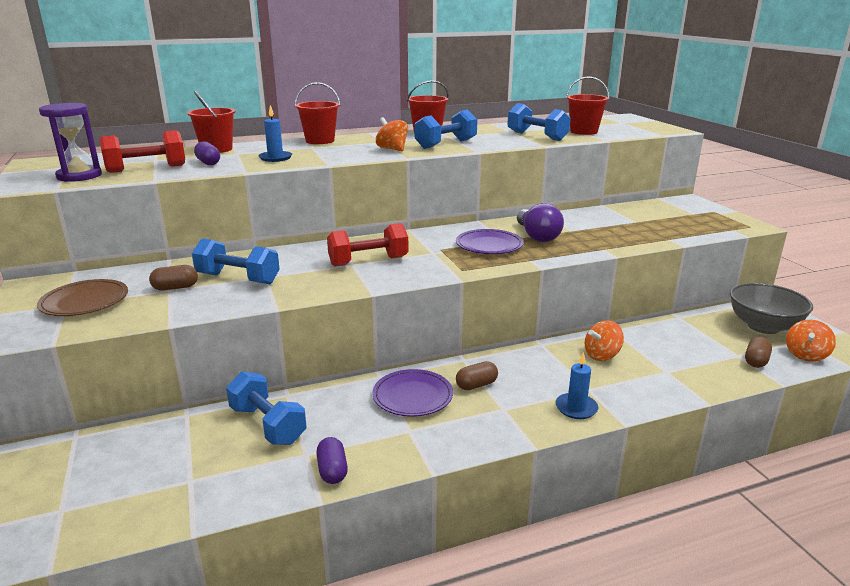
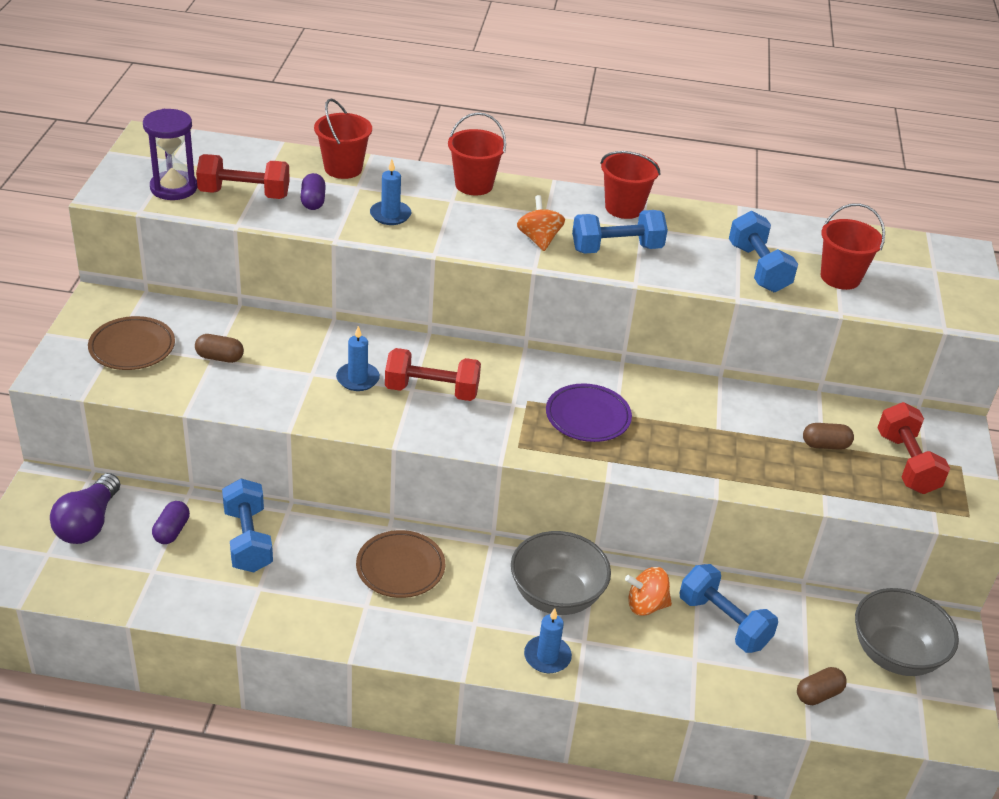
camera: 25 degrees right, 15 degrees up
(238, 279) = (284, 367): blue dumbbell -> blue dumbbell (723, 622)
(305, 270) = (358, 379): none -> blue candle
(332, 470) = (269, 616): purple capsule -> purple capsule (172, 531)
(412, 396) = (400, 568): purple plate -> brown plate
(476, 385) = (474, 582): brown capsule -> brown capsule (825, 445)
(537, 236) = (662, 422): purple light bulb -> purple light bulb (88, 523)
(540, 371) = (556, 595): none -> grey bowl
(688, 217) = (906, 463): none -> red dumbbell
(806, 355) = (892, 715): orange spinning top -> none

